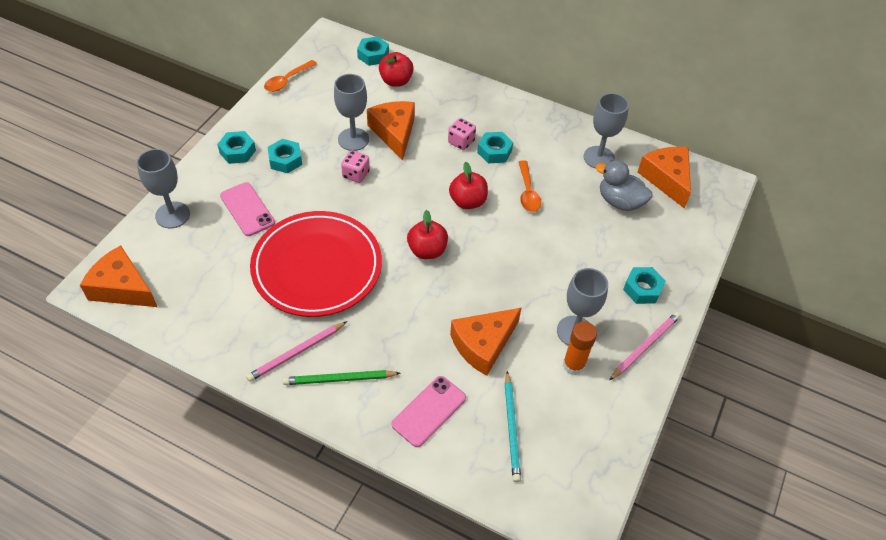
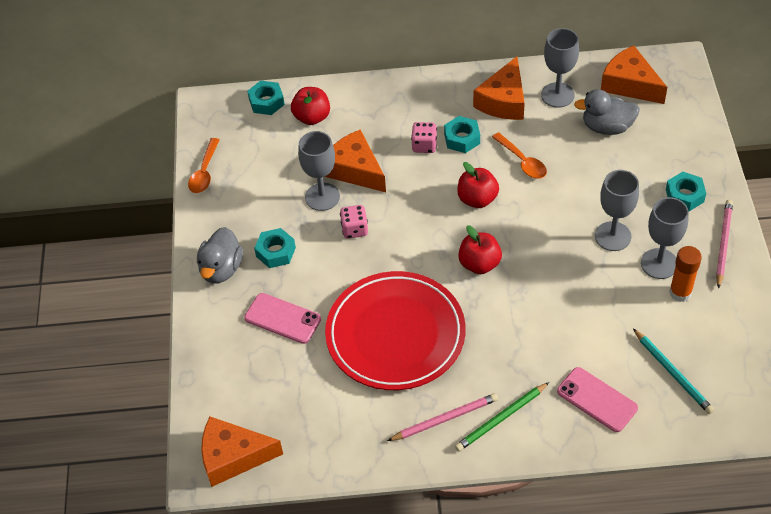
camera: 25 degrees left, 0 degrees up
(172, 215) = (216, 364): grey goblet -> grey goblet (613, 236)
(237, 151) = (221, 269): turquoise nut -> grey duck
(296, 353) = (445, 419): pink pencil -> pink pencil turned 135 degrees counterclockwise
(429, 411) = (597, 400): pink phone -> pink phone turned 60 degrees counterclockwise
(483, 345) = (595, 318): orange cheese -> orange cheese (503, 101)

